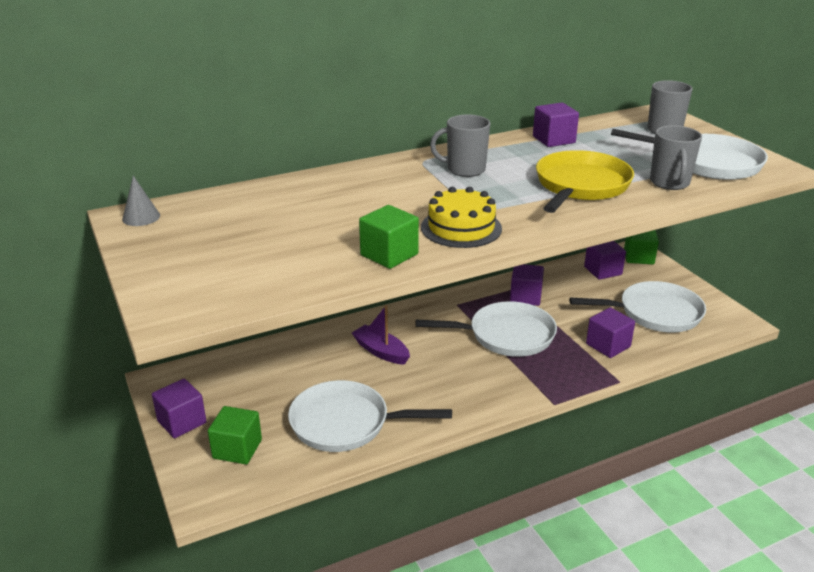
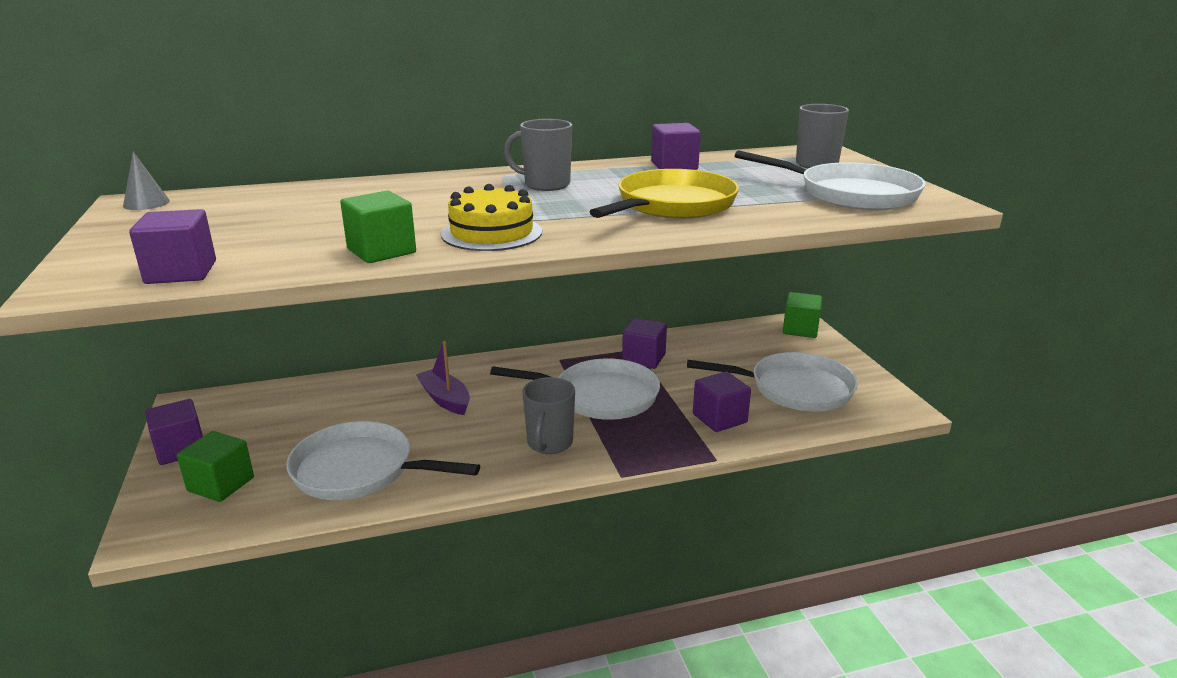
camera: 10 degrees right, 5 degrees down
(603, 271) = (750, 340): purple cube -> purple cube (181, 272)
(670, 183) = (788, 209): grey mug -> grey mug (549, 443)

